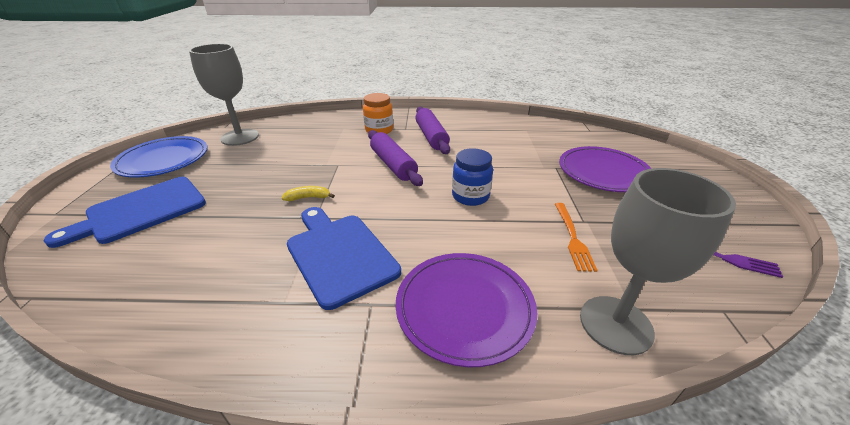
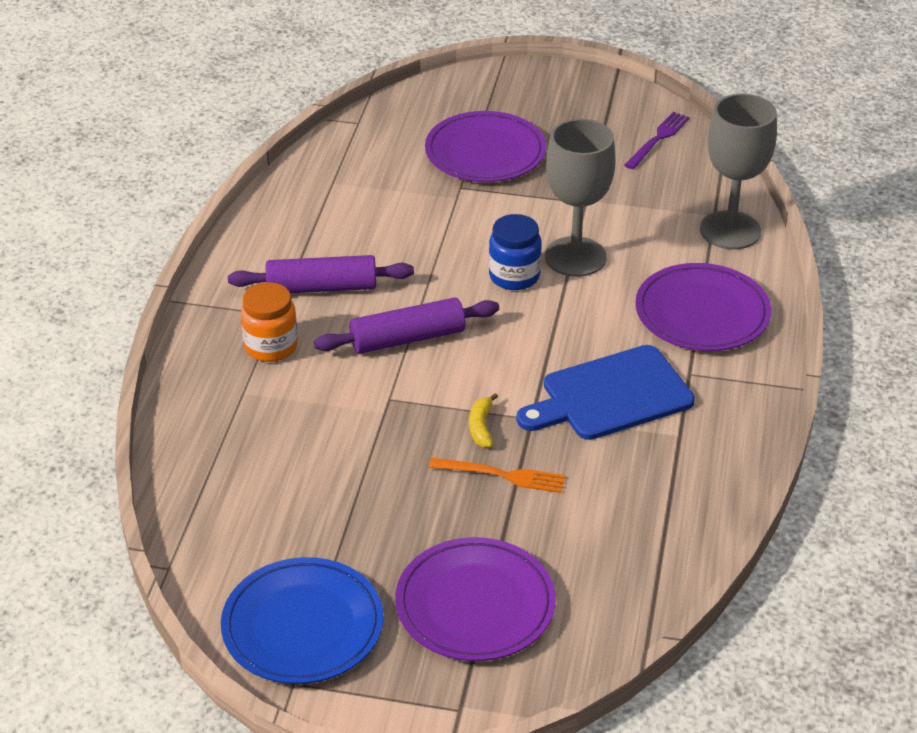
camera: 80 degrees left, 5 degrees up
(141, 211) = (475, 604): blue cutting board -> purple plate
(240, 137) = (233, 534): grey goblet -> grey goblet (575, 257)
(572, 238) = (612, 218): orange fork -> orange fork (502, 475)

